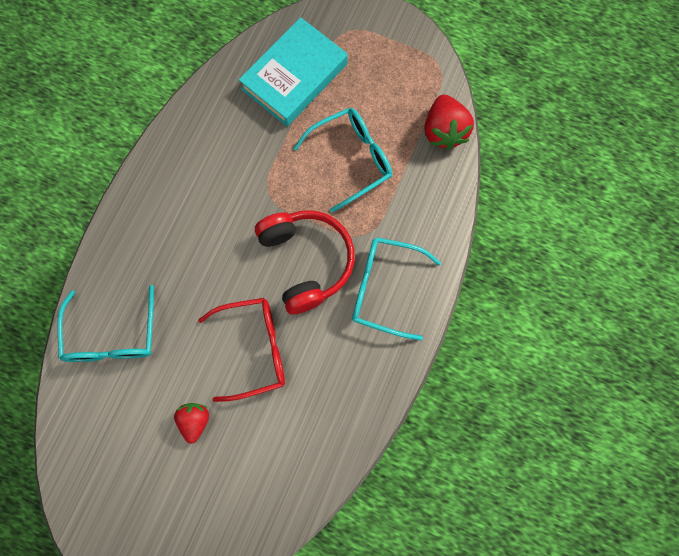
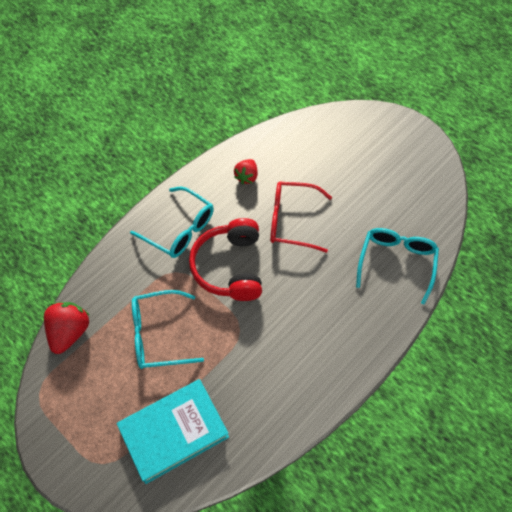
camera: 160 degrees left, 15 degrees down
(195, 420) = (348, 191): red strawberry -> red strawberry (246, 177)

